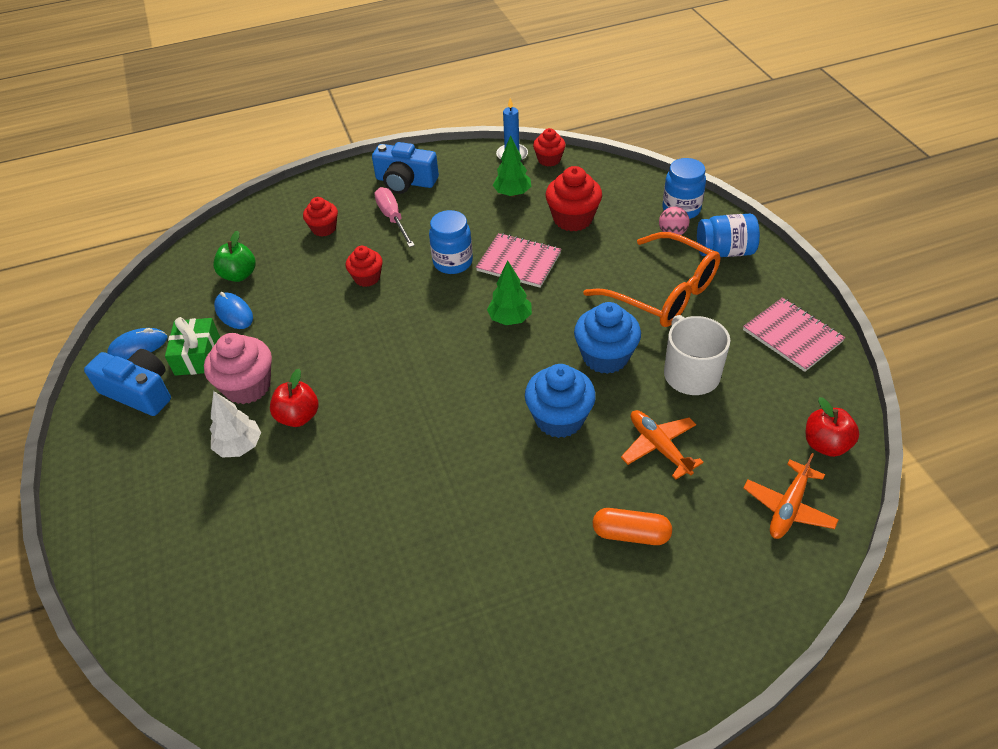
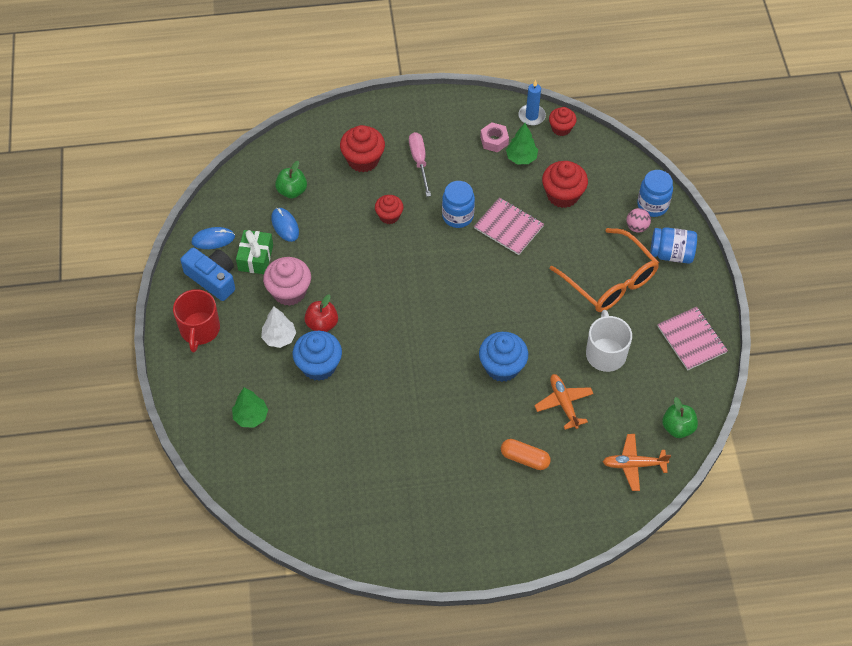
camera: 10 degrees right, 10 degrees up
(122, 459) = (199, 329): none -> red mug
(324, 228) = (363, 160): red cupcake -> red cupcake, size x1.60
(405, 181) = (437, 125): blue camera -> none
(476, 184) = (494, 141): none -> pink nut
(510, 319) = (488, 278): green tree -> green tree (251, 417)
(605, 357) = (549, 325): blue cupcake -> blue cupcake (319, 366)
(788, 507) = (633, 464): orange plane -> orange plane turned 45 degrees clockwise
(825, 444) = (677, 427): red apple -> green apple

